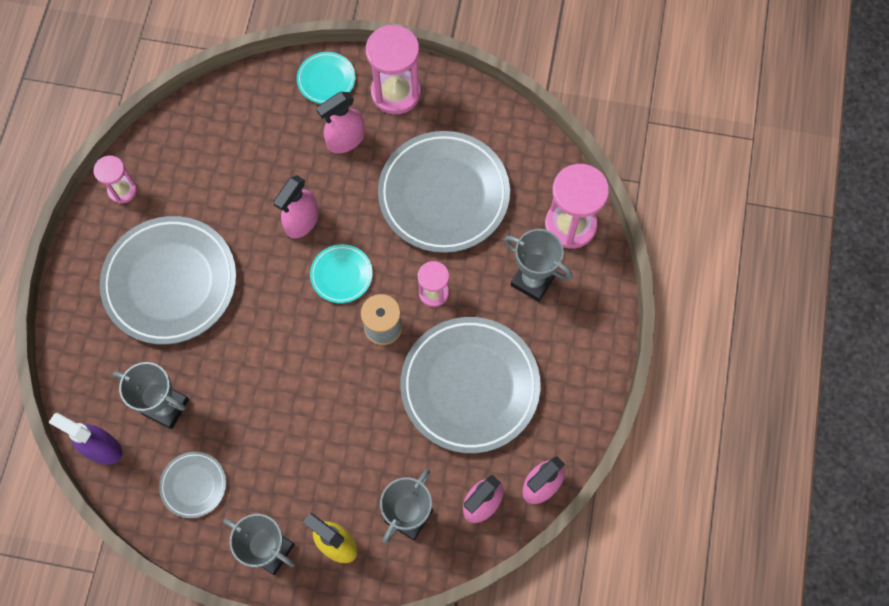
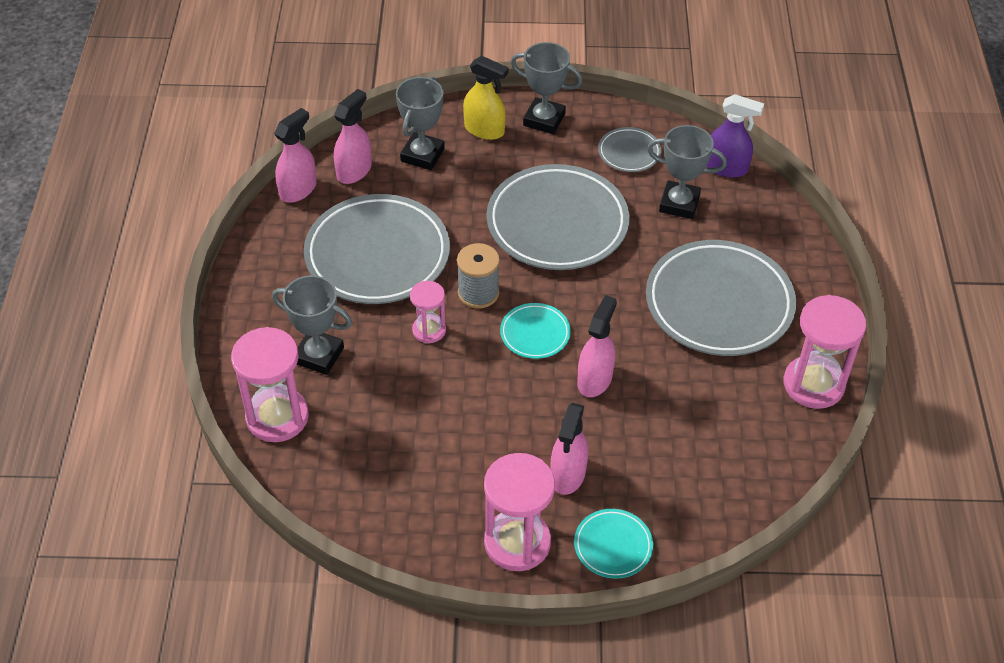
camera: 170 degrees right, 20 degrees down
(122, 190) = (813, 384): pink hourglass -> pink hourglass, size x1.76
(345, 140) = (567, 475): pink spray bottle -> pink spray bottle turned 150 degrees clockwise
(444, 195) = (434, 429): grey plate -> grey plate (557, 223)

